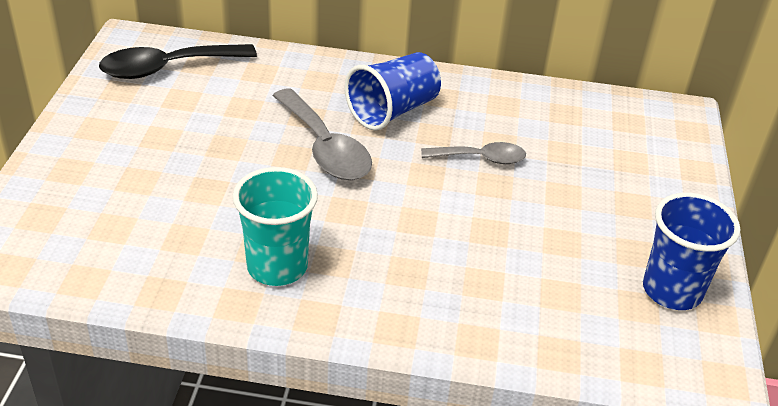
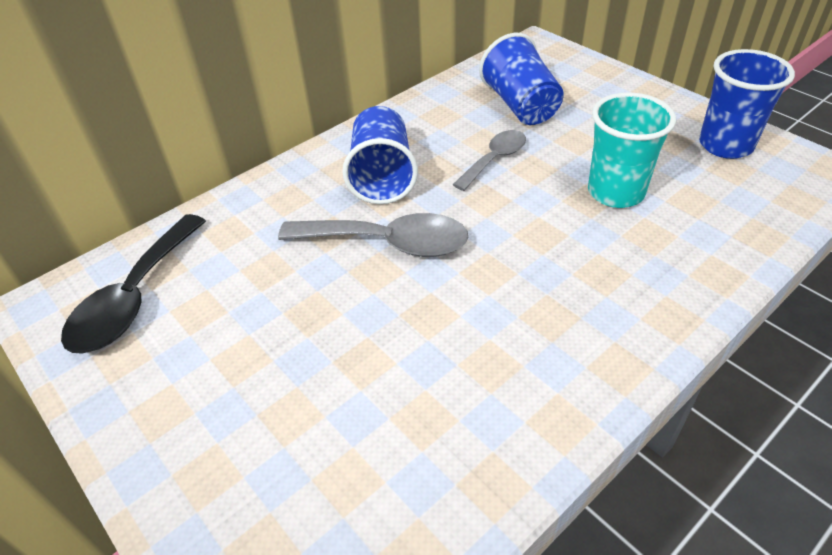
camera: 45 degrees left, 5 degrees up
(277, 267) = (528, 362): turquoise cup -> turquoise cup (615, 192)
(572, 142) = (520, 106): none -> blue cup

